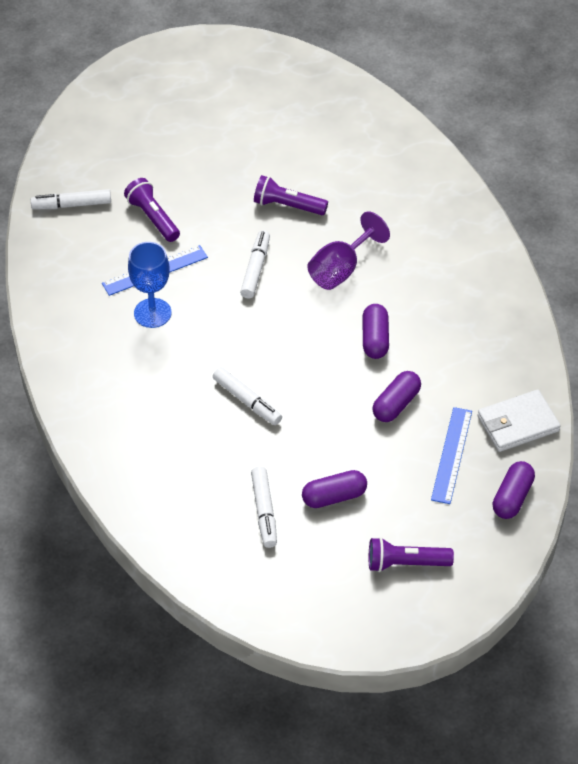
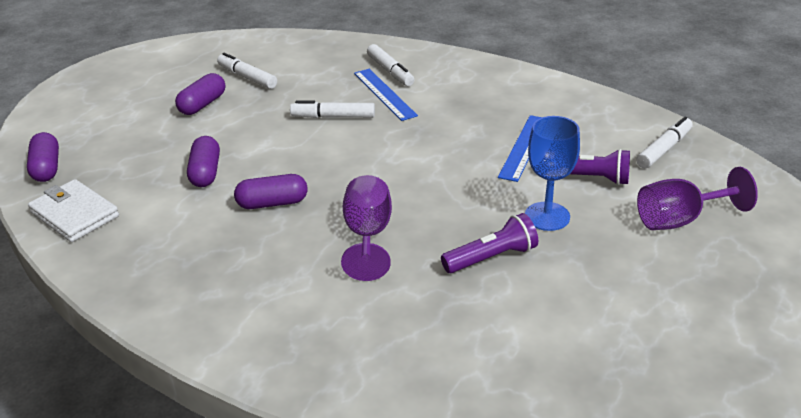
camera: 140 degrees right, 15 degrees down
(149, 156) = (680, 220): none -> purple goblet
(152, 313) = (480, 124): blue goblet -> blue goblet (547, 216)
(255, 269) = (445, 193): white marker -> white marker (390, 71)
(375, 339) = (272, 203): purple capsule -> purple capsule turned 60 degrees counterclockwise
(406, 563) = (112, 100): purple flashlight -> none
(451, 455) = (124, 167): blue ruler -> blue ruler (384, 94)
(518, 423) = (75, 214): white wallet -> white wallet turned 75 degrees counterclockwise

